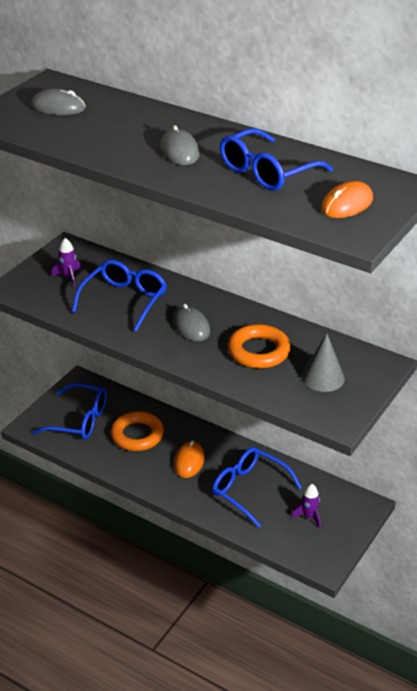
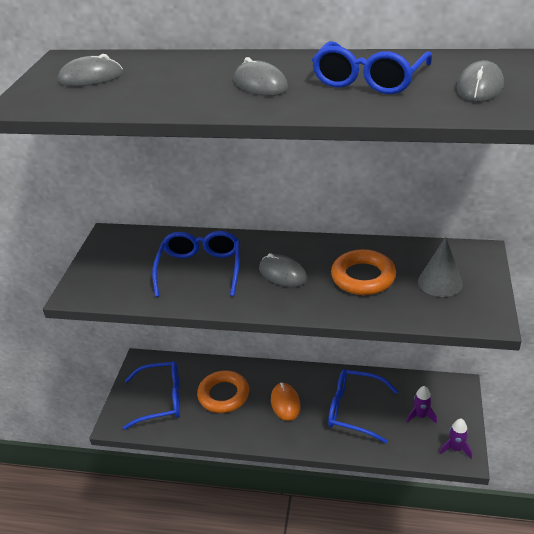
camera: 20 degrees left, 0 degrees up
(68, 277) = (129, 264): purple rocket -> purple rocket (455, 449)
(347, 204) = (480, 87): orange mouse -> grey mouse

